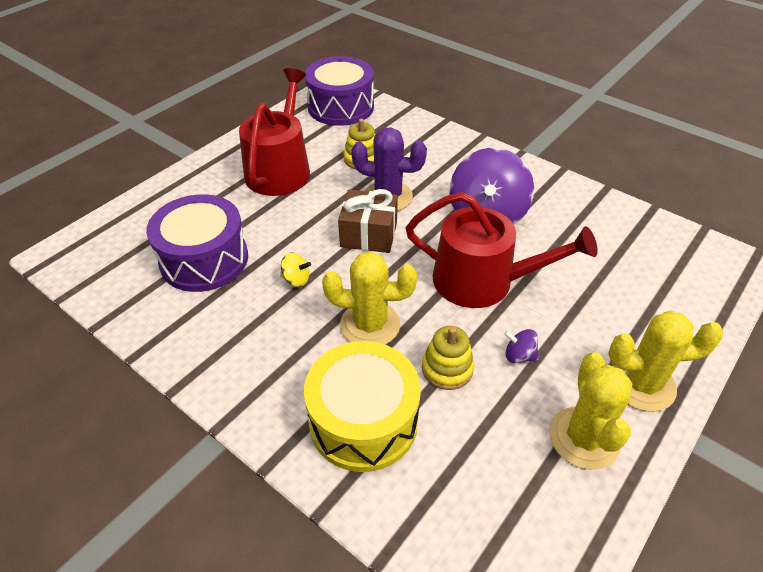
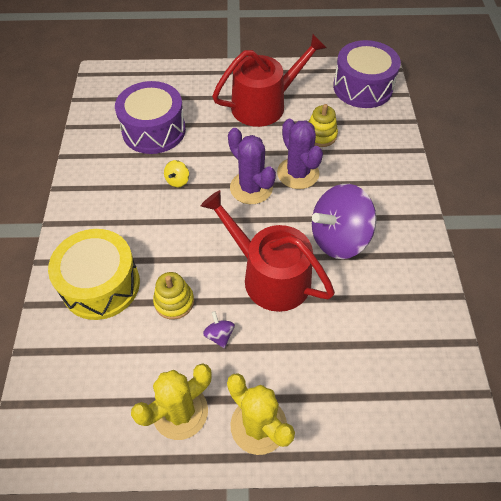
camera: 50 degrees right, 10 degrees up
(296, 279) = (177, 181): yellow spinning top -> yellow spinning top turned 45 degrees clockwise
(369, 234) = (251, 188): brown gift -> purple cactus
(370, 325) = (175, 240): yellow cactus -> none
(483, 281) = (269, 275): red watering can -> red watering can turned 150 degrees clockwise

